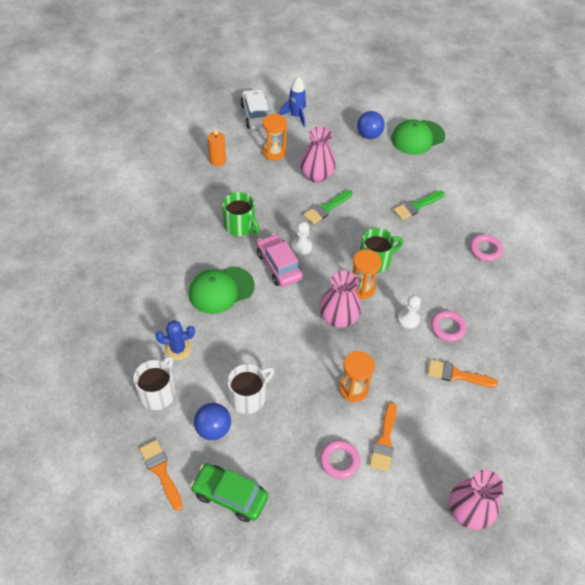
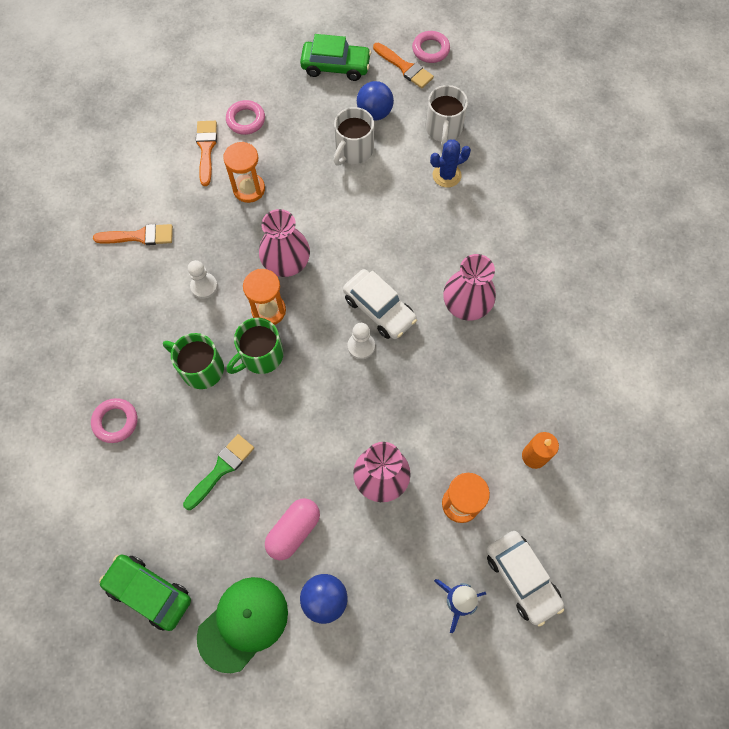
camera: 165 degrees right, 15 degrees up
(221, 290) = (433, 255): green cap -> none
(240, 226) = (451, 352): green mug -> green mug (201, 368)
(279, 266) = (379, 309): pink car -> white car
(326, 208) = (348, 420): green brush -> none
(378, 166) = (293, 531): none -> pink capsule
(447, 328) = (156, 289): pink ring -> pink ring (430, 50)
(468, 511) = (117, 112): pink vase -> pink vase (466, 305)
(470, 163) = (149, 592): none -> green car

